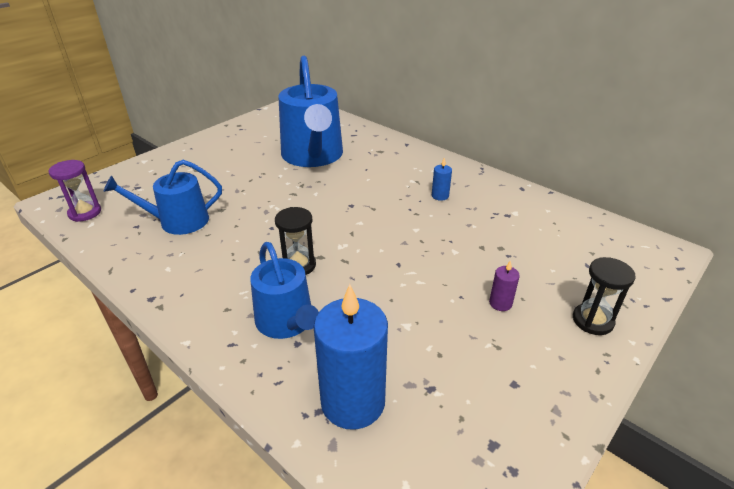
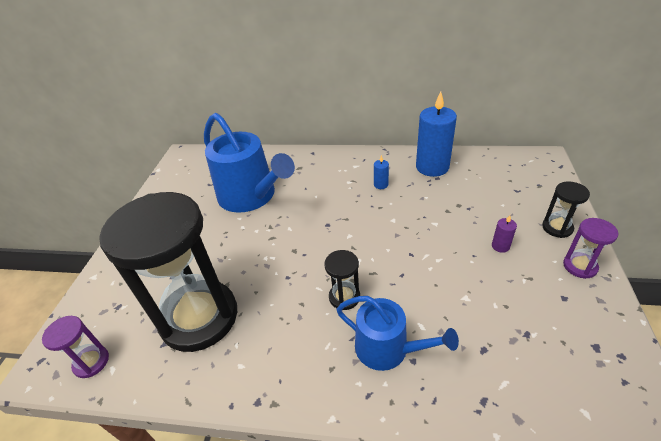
camera: 30 degrees left, 5 degrees up
(178, 221) = (199, 317): blue watering can -> black hourglass
(353, 402) = (496, 378): blue candle -> blue candle (432, 167)
(572, 368) = (580, 266): none -> purple hourglass

